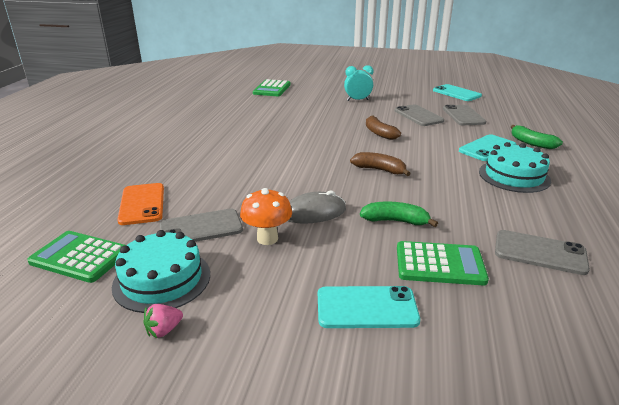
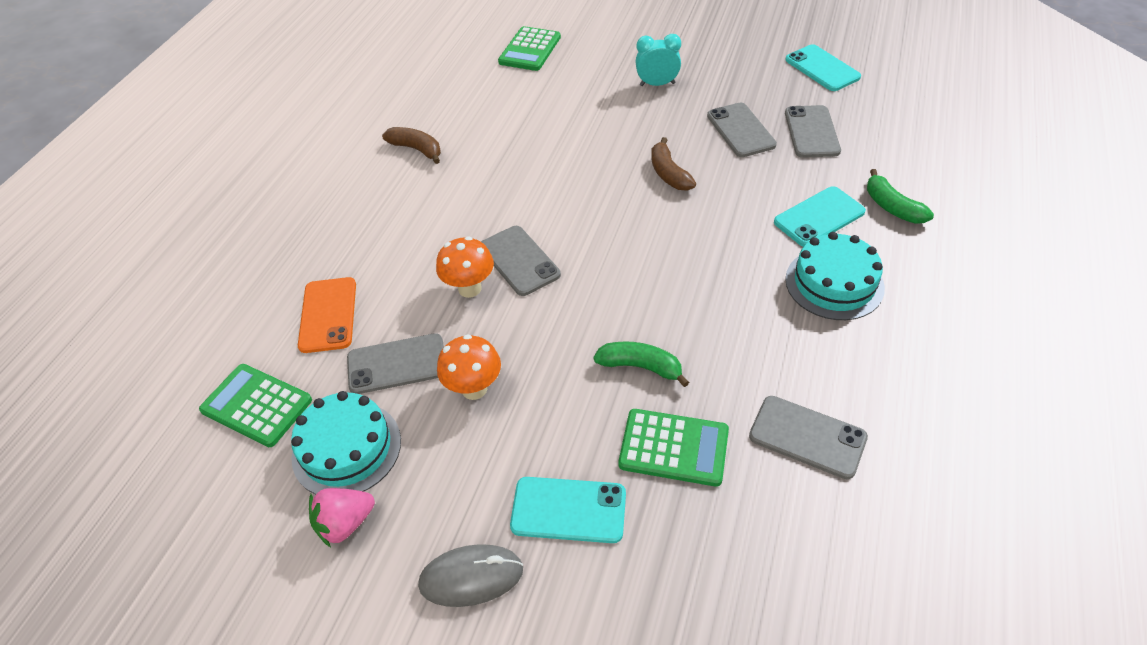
camera: 10 degrees right, 20 degrees up
(164, 330) = (345, 523): pink strawberry -> pink strawberry, size x1.54
(253, 187) = (470, 288): none -> orange mushroom
(287, 173) = (519, 260): none -> grey phone
(314, 213) = (540, 344): grey mouse -> grey mouse (471, 577)
(380, 170) = (647, 260): brown banana -> brown banana (417, 149)

